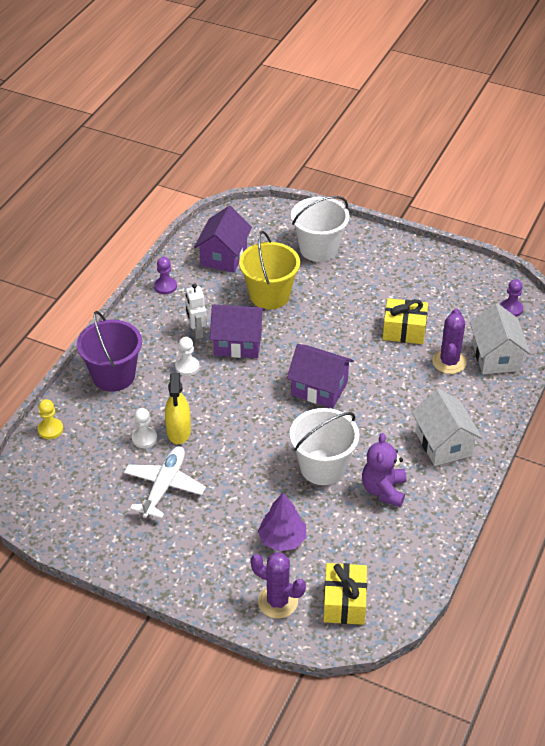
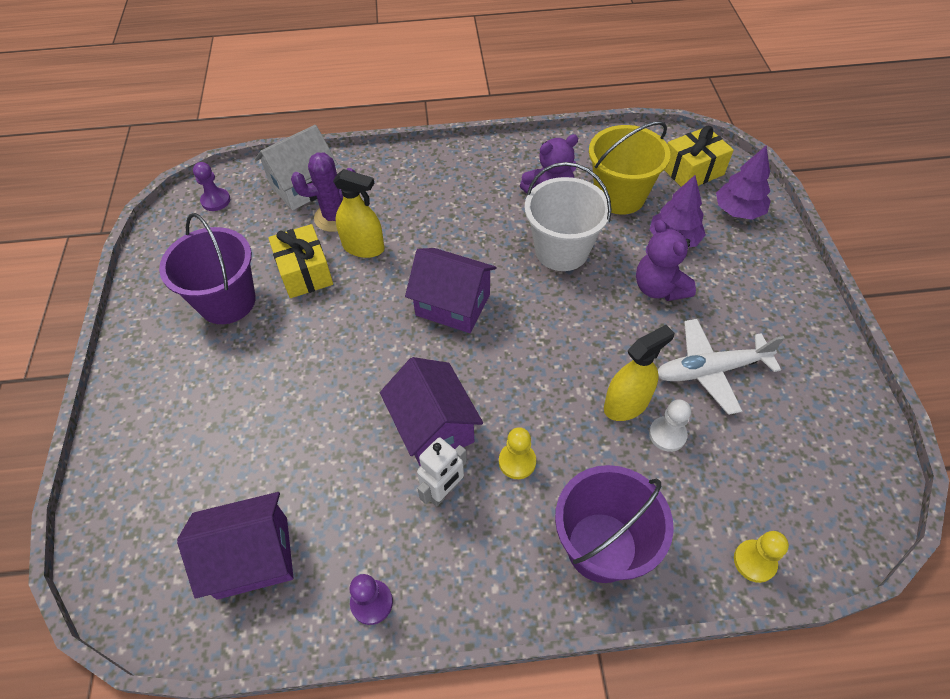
camera: 120 degrees left, 10 degrees up
(187, 367) = (517, 461): white pawn -> yellow pawn
(246, 501) = (659, 288): none -> purple teddy bear
(269, 295) = (315, 442): yellow bucket -> yellow bucket (619, 196)
(277, 601) = (738, 211): purple cactus -> purple tree
(318, 249) = (178, 434): white bucket -> none
(319, 388) = (453, 305): purple house -> purple house turned 60 degrees counterclockwise
(404, 290) = (227, 302): none -> purple bucket
(406, 366) = (363, 247): none -> yellow spray bottle
(443, 444) = (456, 179): white house -> none

